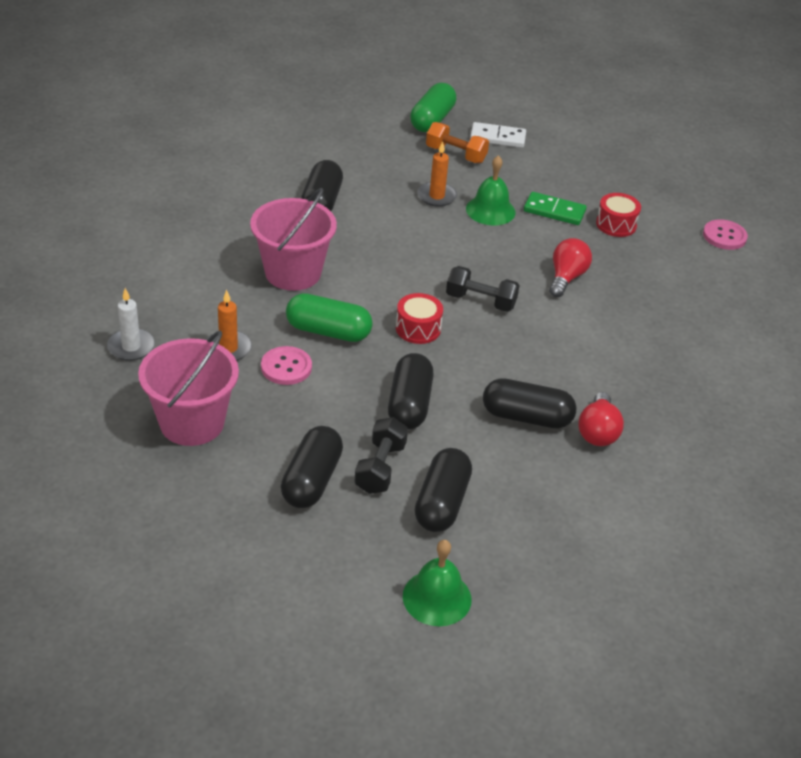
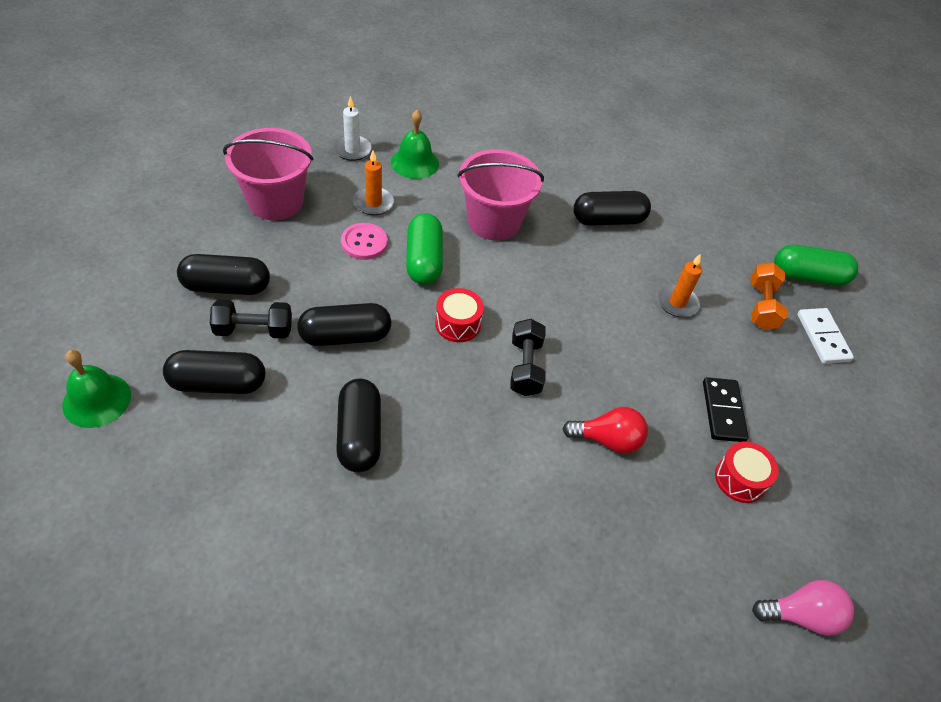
camera: 70 degrees right, 10 degrees up
(490, 210) = (684, 352): green bell -> green bell (415, 162)
(554, 211) = (723, 411): green domino -> black domino
(597, 432) = (358, 505): red light bulb -> none
(724, 236) = (801, 615): pink button -> pink light bulb

